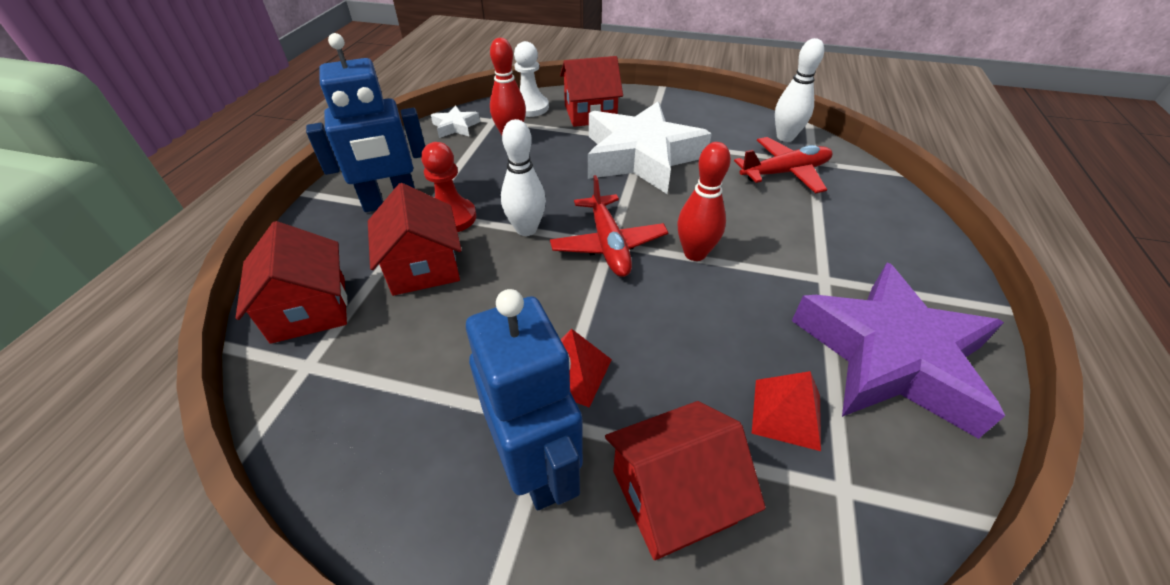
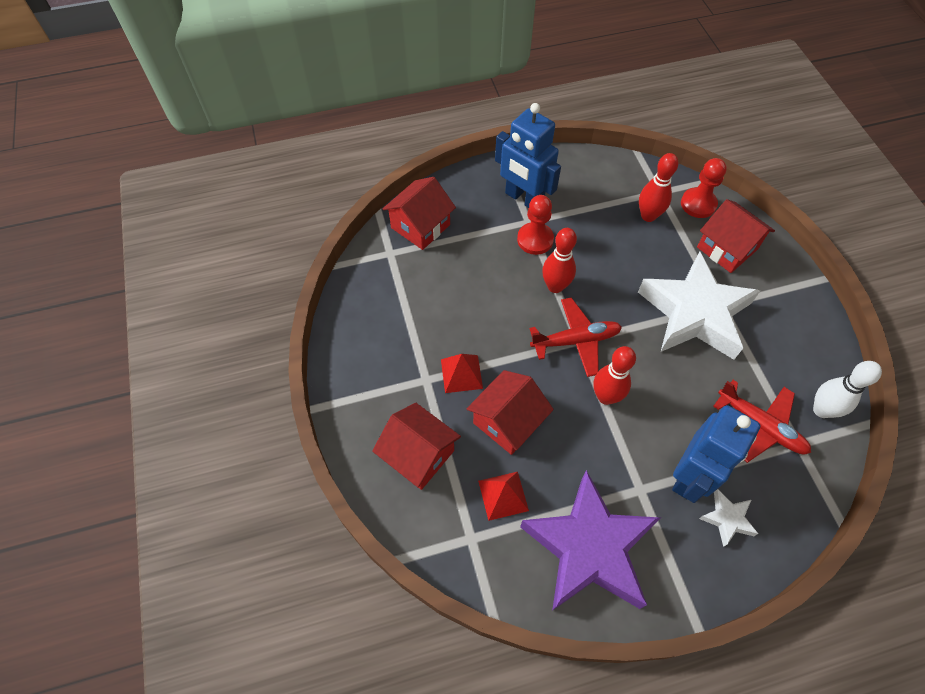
camera: 60 degrees right, 15 degrees up
(423, 267) = (484, 254): red house -> red house (507, 421)
(455, 126) = (630, 176): white star -> white star (727, 519)
(526, 229) = (555, 286): white bowling pin -> red bowling pin
(530, 107) = (698, 204): white pawn -> red pawn
(537, 467) = (398, 387): blue robot -> blue robot (690, 476)
(608, 244) = (576, 340): red plane -> red plane turned 150 degrees counterclockwise

